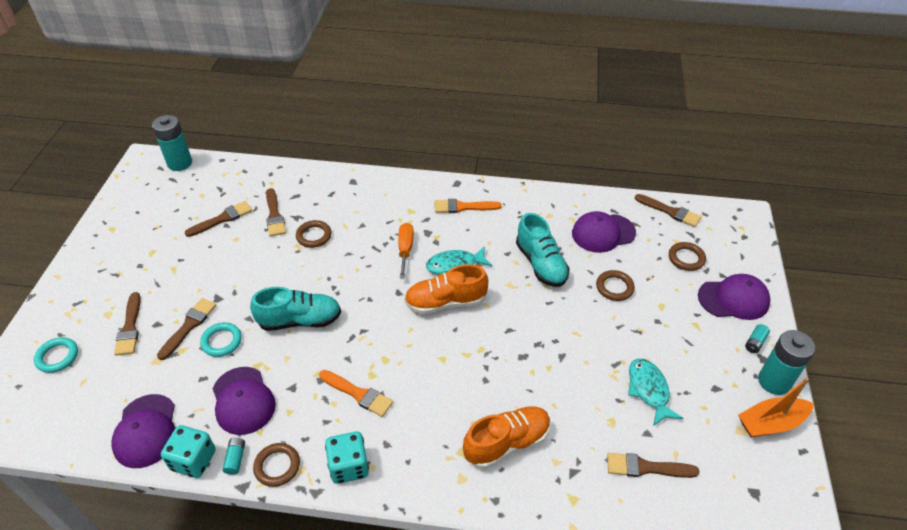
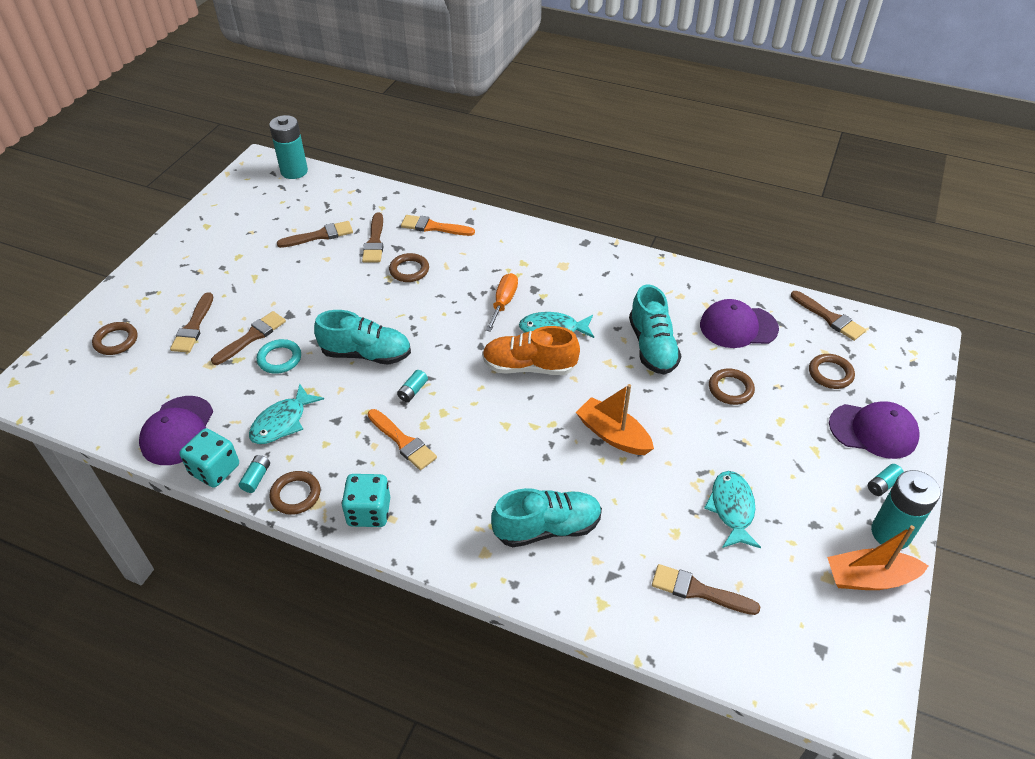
camera: 15 degrees right, 0 degrees up
(57, 357) = (116, 341): turquoise ring -> brown ring
(243, 400) = (282, 422): purple cap -> turquoise fish
(352, 346) = (413, 391): none -> turquoise battery
(463, 207) = (583, 269): orange brush -> orange brush (434, 227)
(507, 443) = (547, 528): orange shoe -> turquoise shoe
(534, 348) = (613, 435): none -> orange boat

